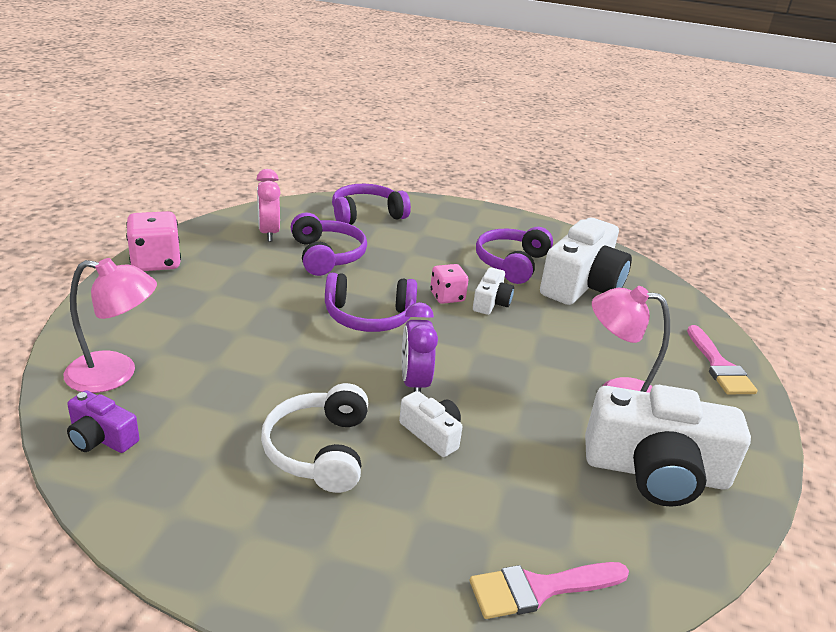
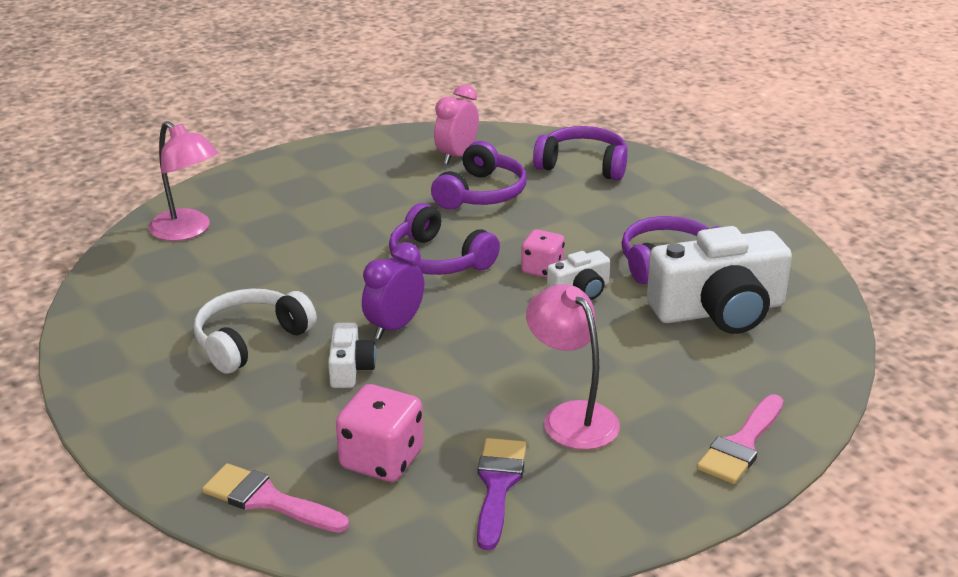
camera: 45 degrees right, 0 degrees up
(101, 437) = (127, 270): purple camera -> none
(156, 262) = (325, 153): pink dice -> pink dice (381, 460)
(655, 471) = (498, 485): white camera -> purple brush

